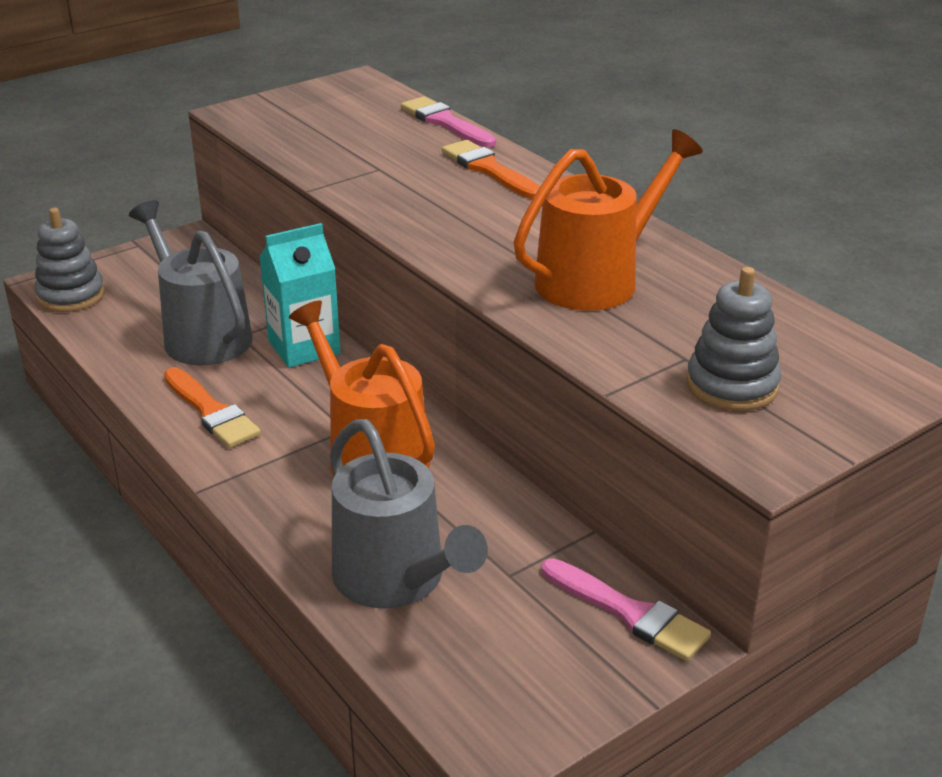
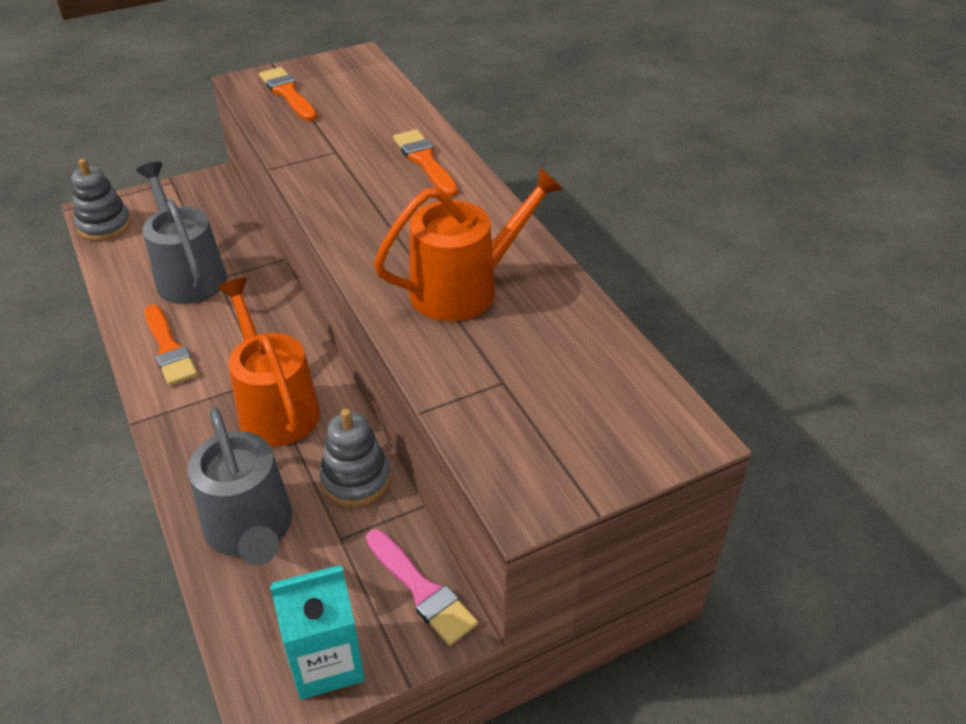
camera: 10 degrees right, 10 degrees up
(292, 119) = (288, 93): none -> orange brush
(304, 347) = (262, 295): turquoise carton -> turquoise carton (326, 661)
(445, 122) = (410, 108): pink brush -> none
(732, 385) = (529, 417): grey stacking toy -> grey stacking toy (356, 479)

